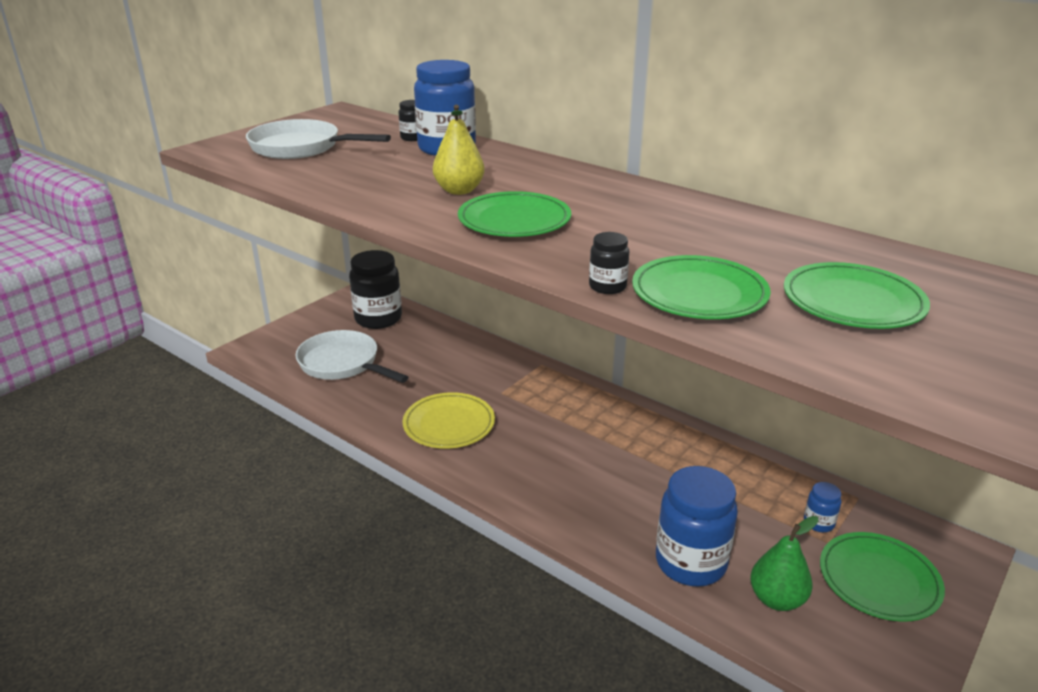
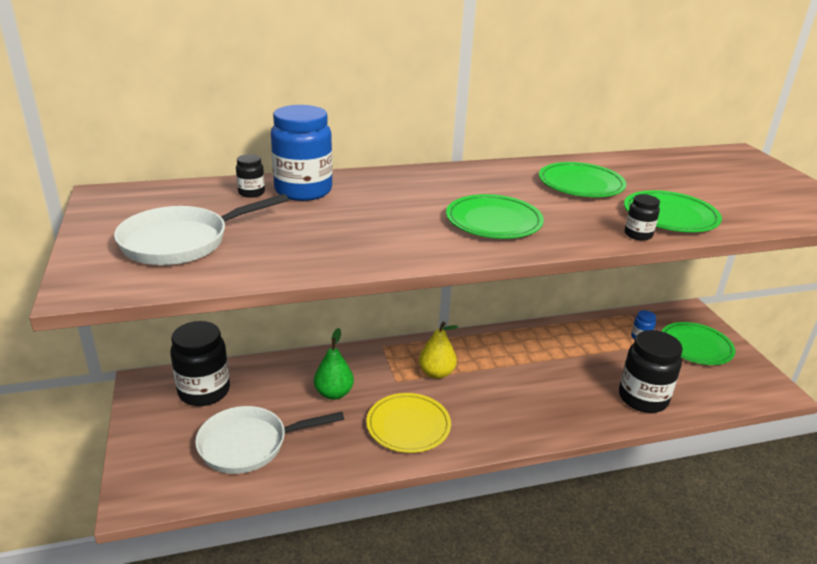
camera: 55 degrees left, 0 degrees up
(459, 190) = (407, 218): yellow pear -> yellow pear (436, 373)
(690, 563) = (643, 398): blue jar -> black jar
(777, 599) = (691, 386): green pear -> green pear (334, 393)
(853, 302) = (711, 188): green plate -> green plate (581, 184)

